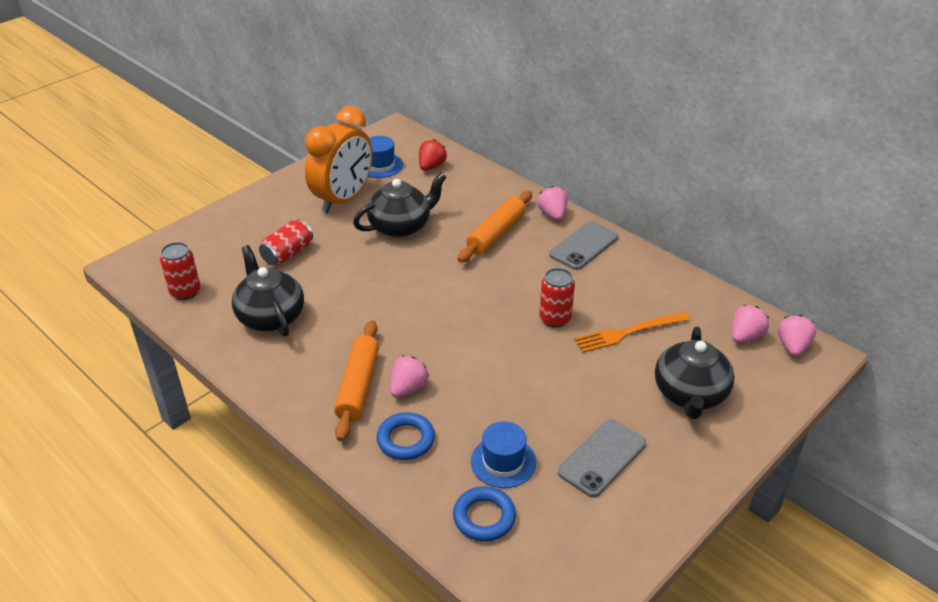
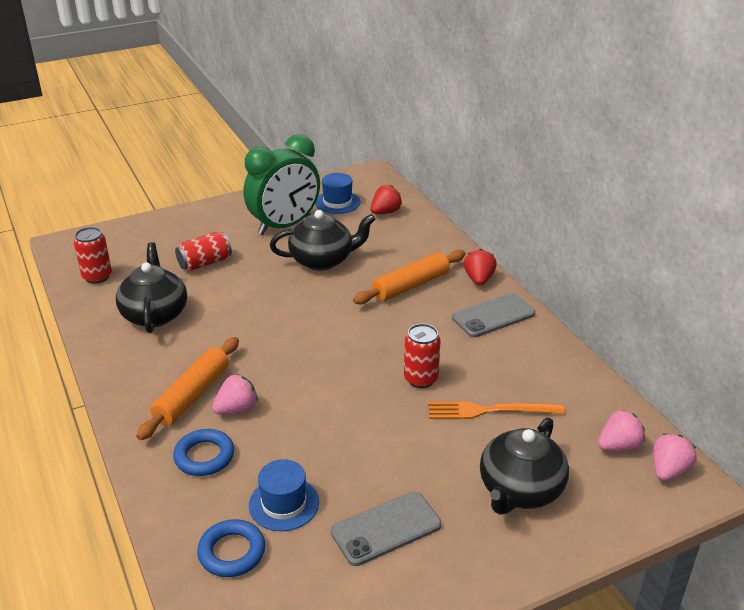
camera: 20 degrees right, 5 degrees down
(343, 199) = (284, 226): orange clock -> green clock
(552, 215) = (479, 279): pink strawberry -> red strawberry

